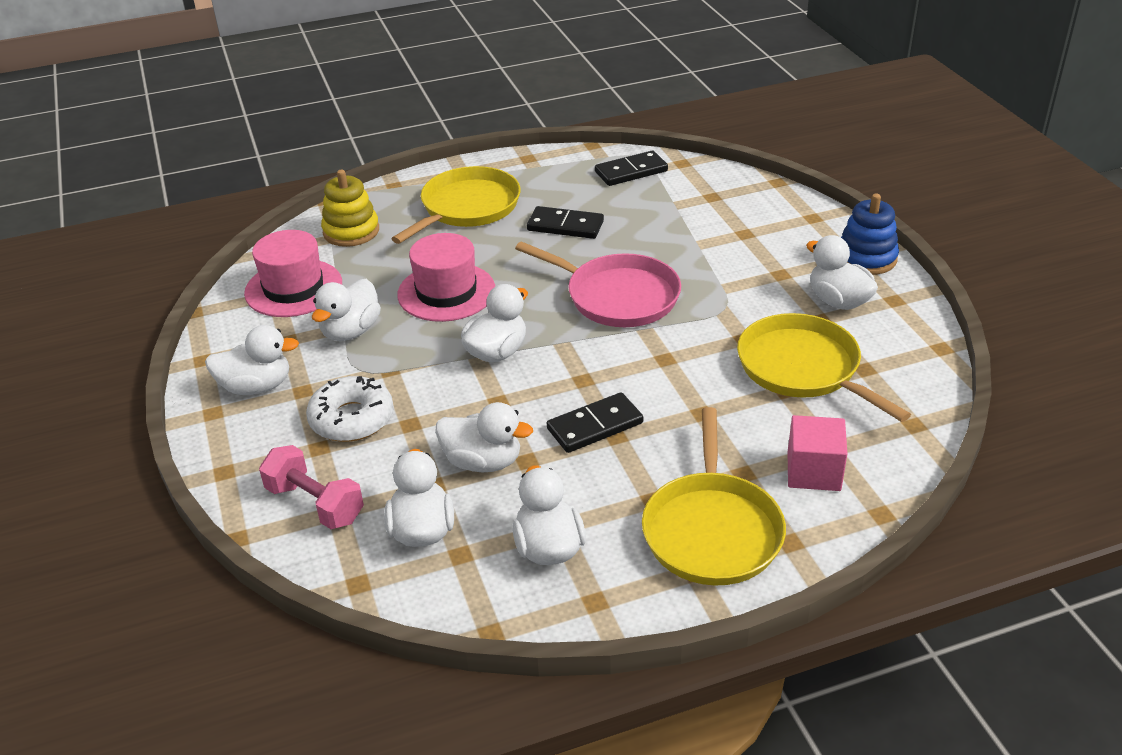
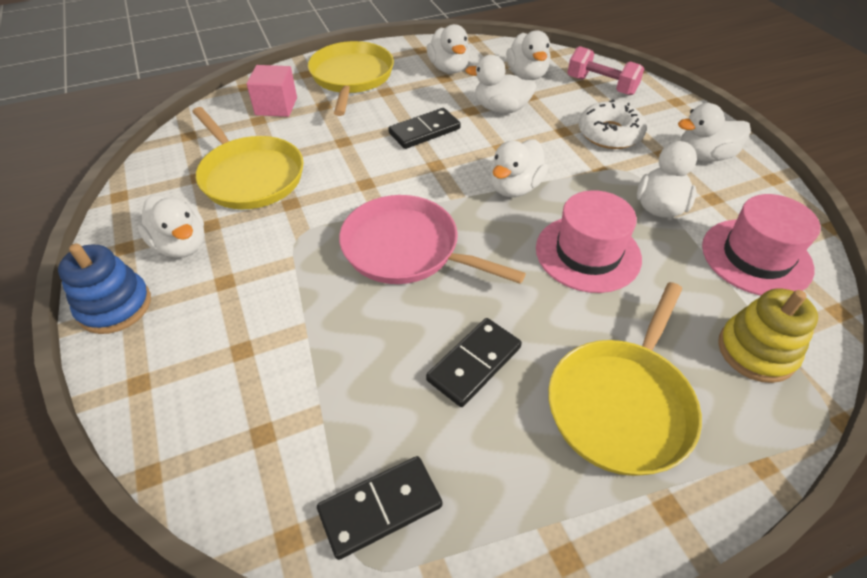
camera: 175 degrees right, 10 degrees up
(565, 226) = (474, 364): black domino -> black domino turned 60 degrees counterclockwise

